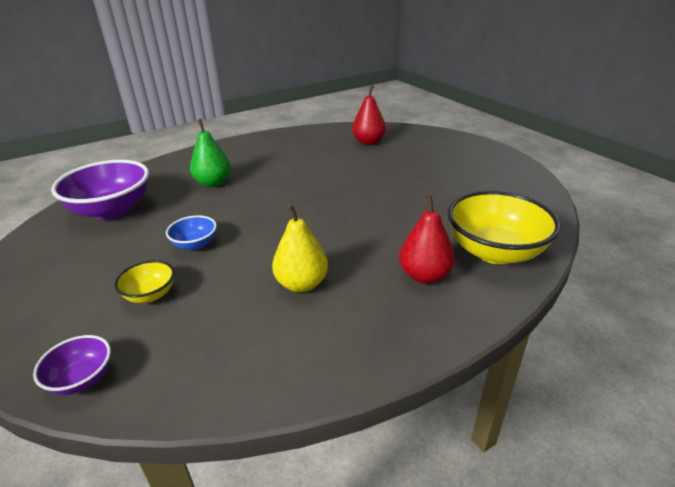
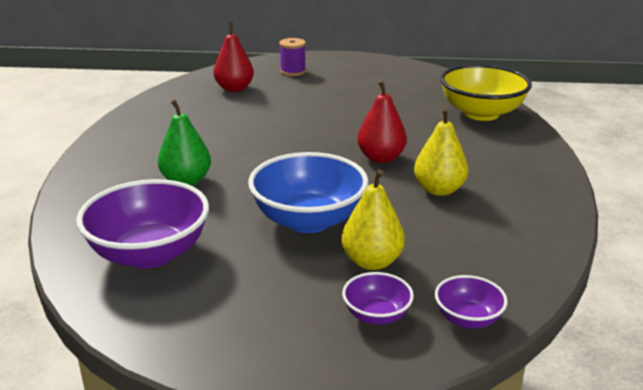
camera: 55 degrees left, 5 degrees down
(70, 326) = (376, 315): none -> purple bowl
(150, 295) = (372, 262): yellow bowl -> yellow pear
(195, 244) = (308, 220): blue bowl -> blue bowl, size x2.03
(424, 276) = (482, 144): red pear -> red pear (381, 158)
(432, 146) = (293, 71): none -> purple spool

